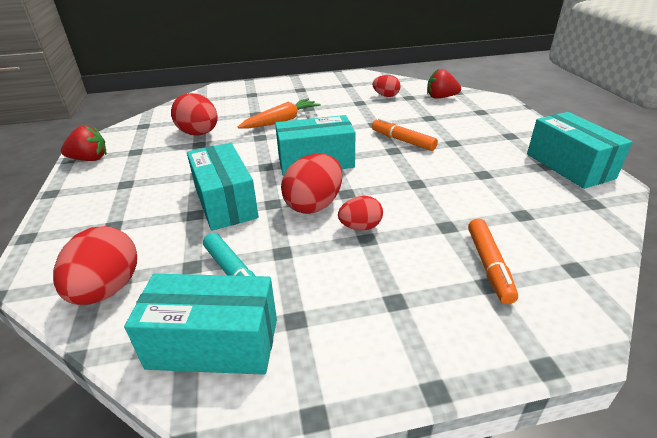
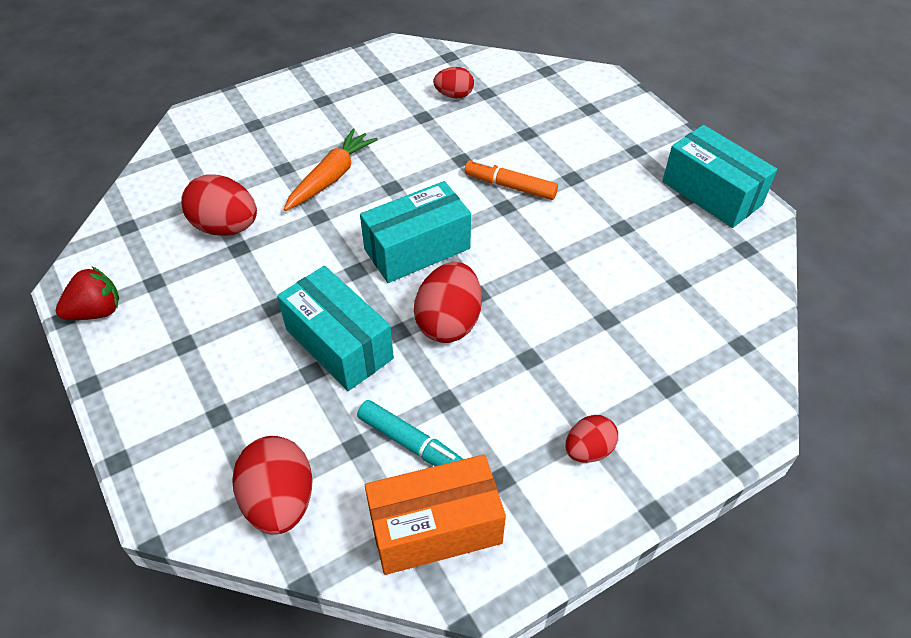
camera: 20 degrees left, 15 degrees up
(214, 343) = (435, 528): turquoise box -> orange box
(360, 227) = (516, 343): red egg -> red egg (588, 450)
(440, 97) = (529, 86): red strawberry -> none
(489, 266) = (663, 362): orange marker -> none

